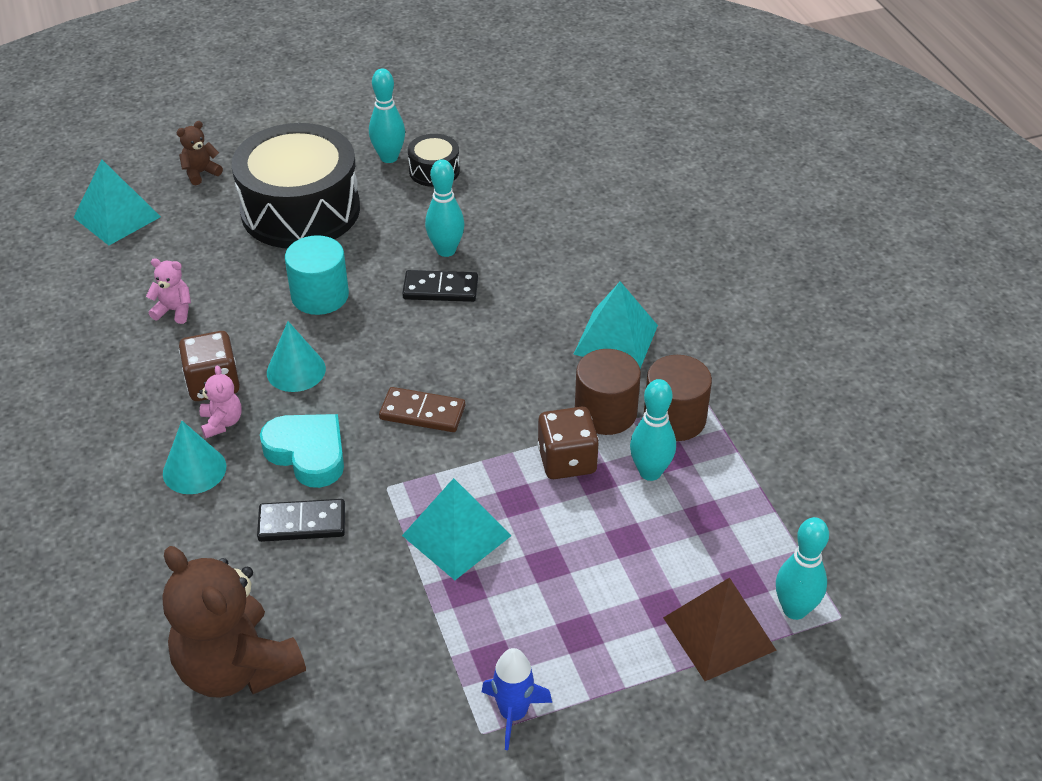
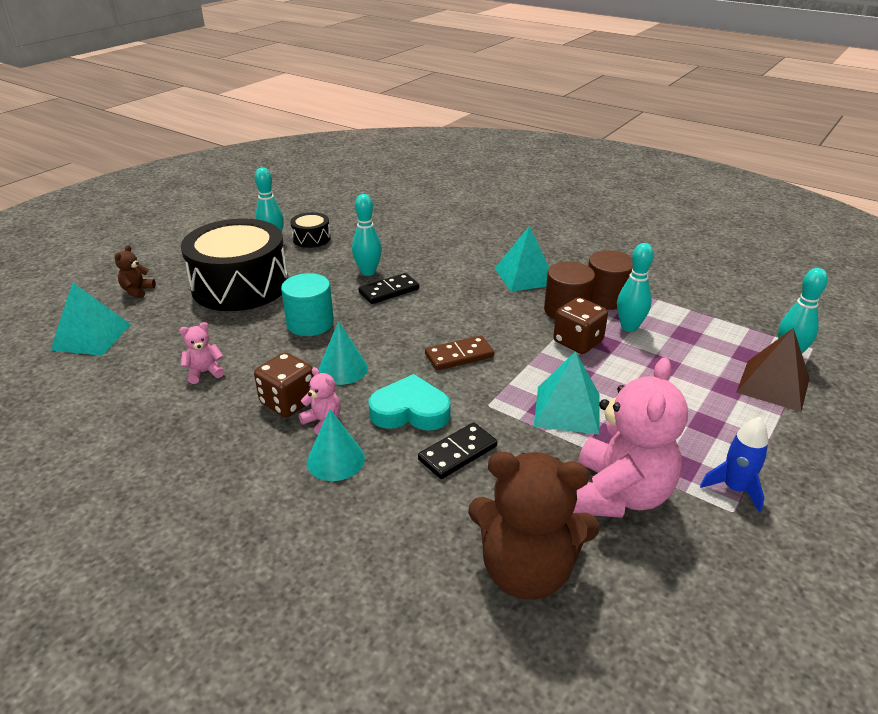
camera: 35 degrees left, 10 degrees down
(396, 651) = (619, 495): none -> pink teddy bear

